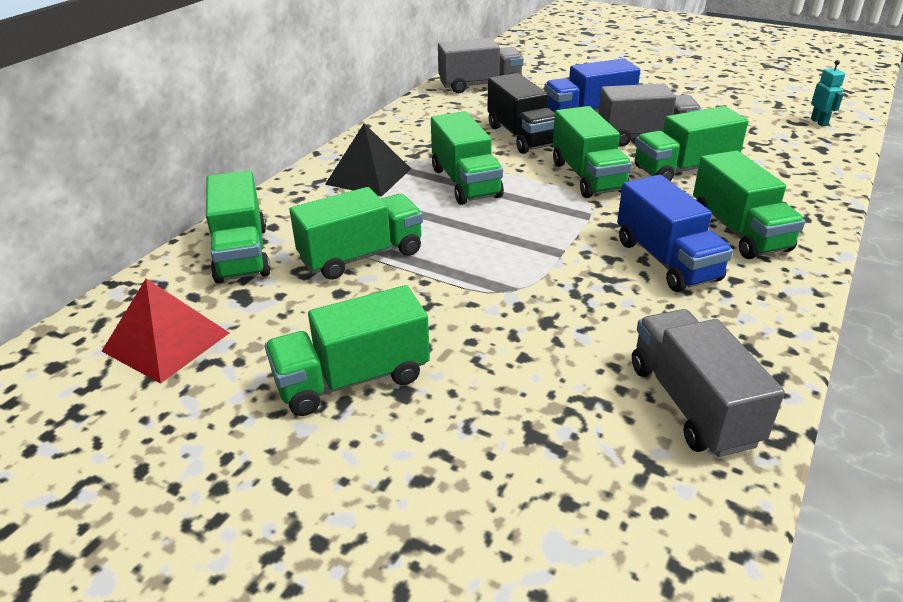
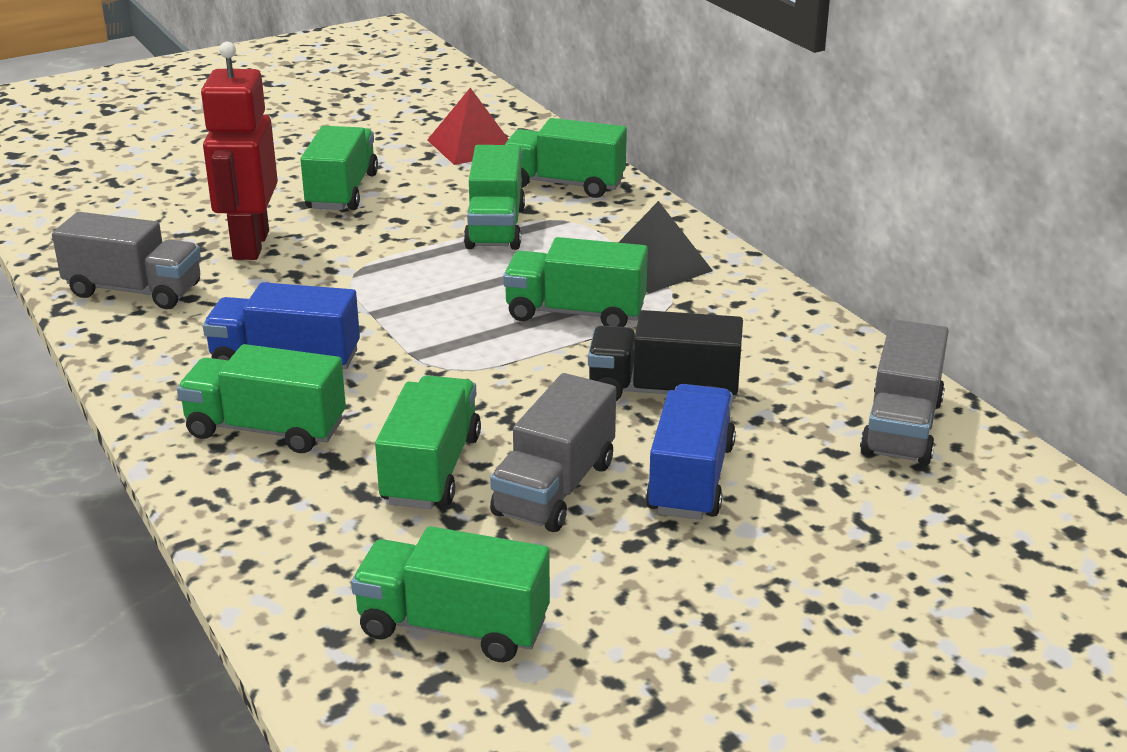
camera: 120 degrees right, 5 degrees down
(528, 378) = (250, 245): none -> red robot
(587, 177) = (498, 392): green truck -> green truck (453, 627)
(819, 122) = (408, 708): turquoise robot -> none

